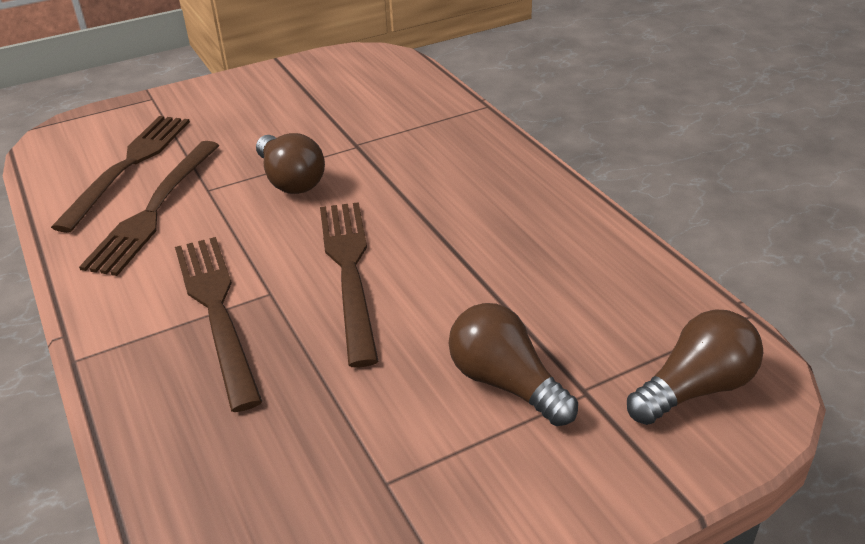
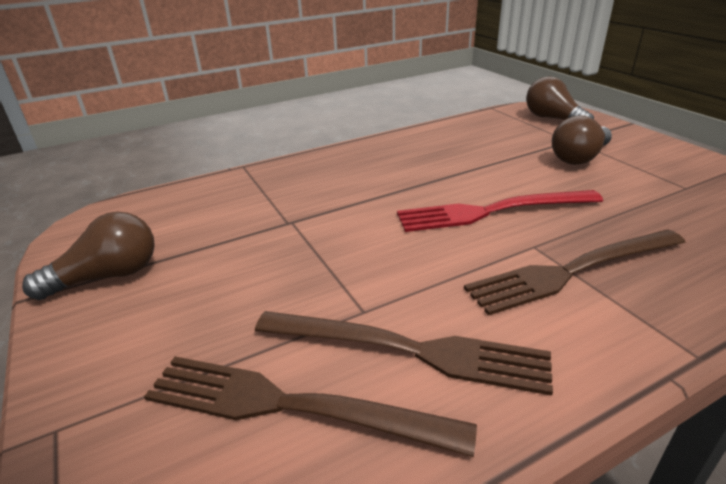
camera: 90 degrees left, 5 degrees down
(290, 180) = (351, 253): brown light bulb -> brown light bulb (108, 276)
(349, 271) = (492, 211): brown fork -> red fork

